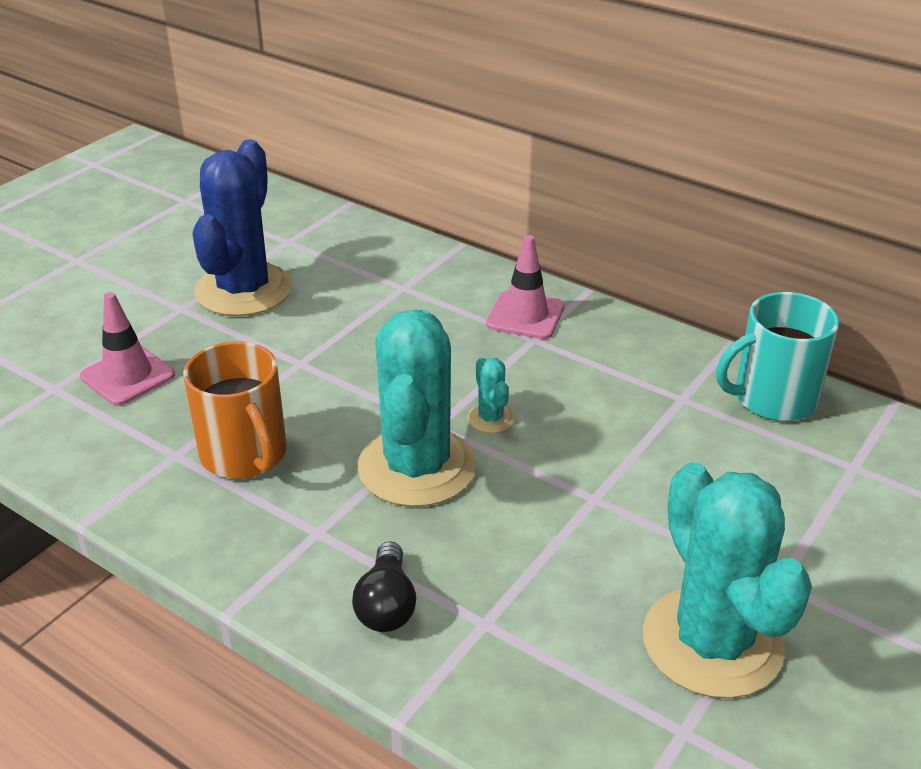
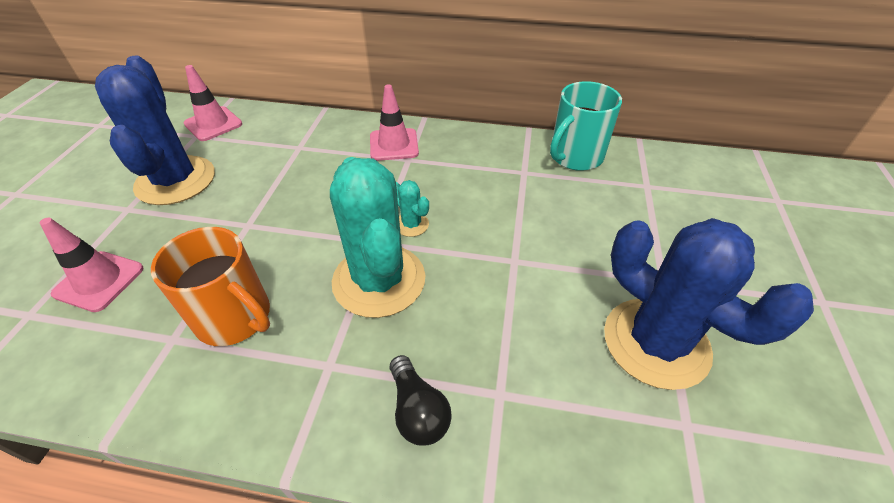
camera: 25 degrees left, 10 degrees up
(314, 231) = (213, 124): none -> pink traffic cone
(712, 642) = (656, 342): turquoise cactus -> blue cactus

